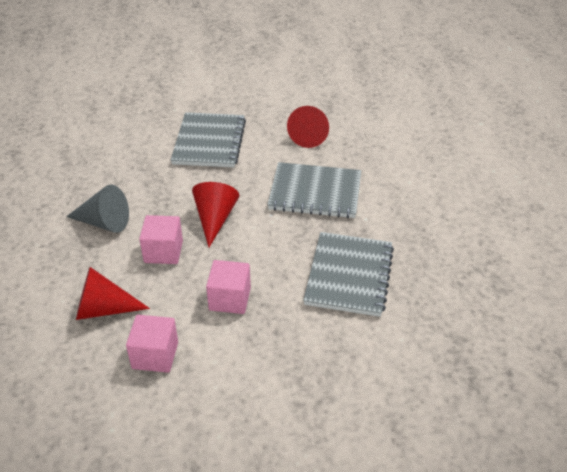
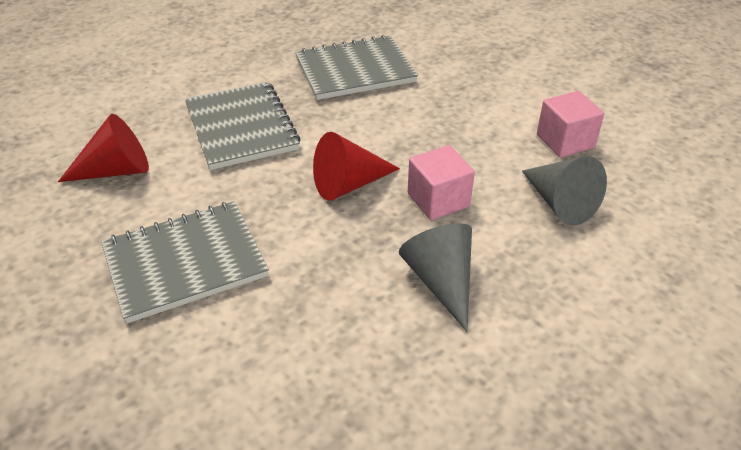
camera: 120 degrees left, 0 degrees up
(103, 309) = (559, 203): red cone -> grey cone
(230, 299) = (454, 125): pink cube -> none

